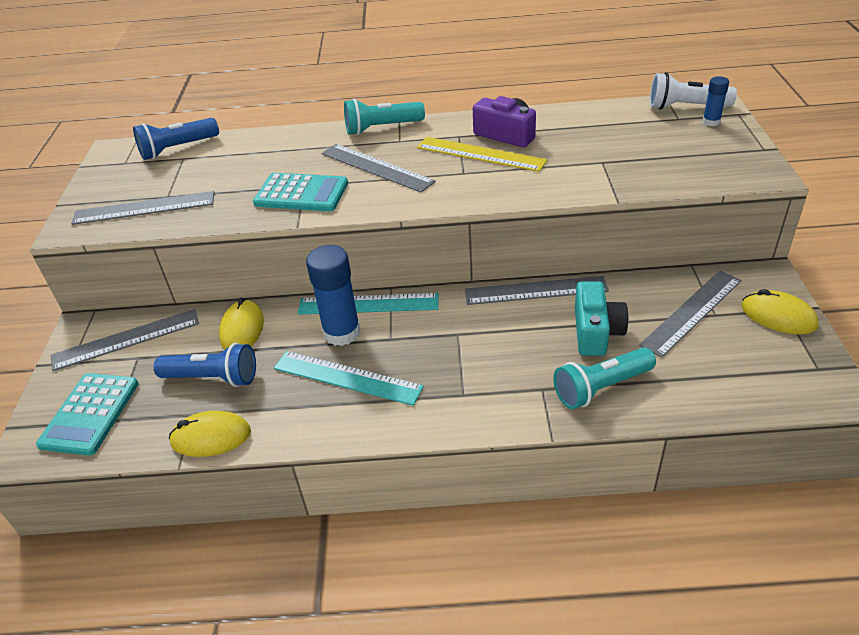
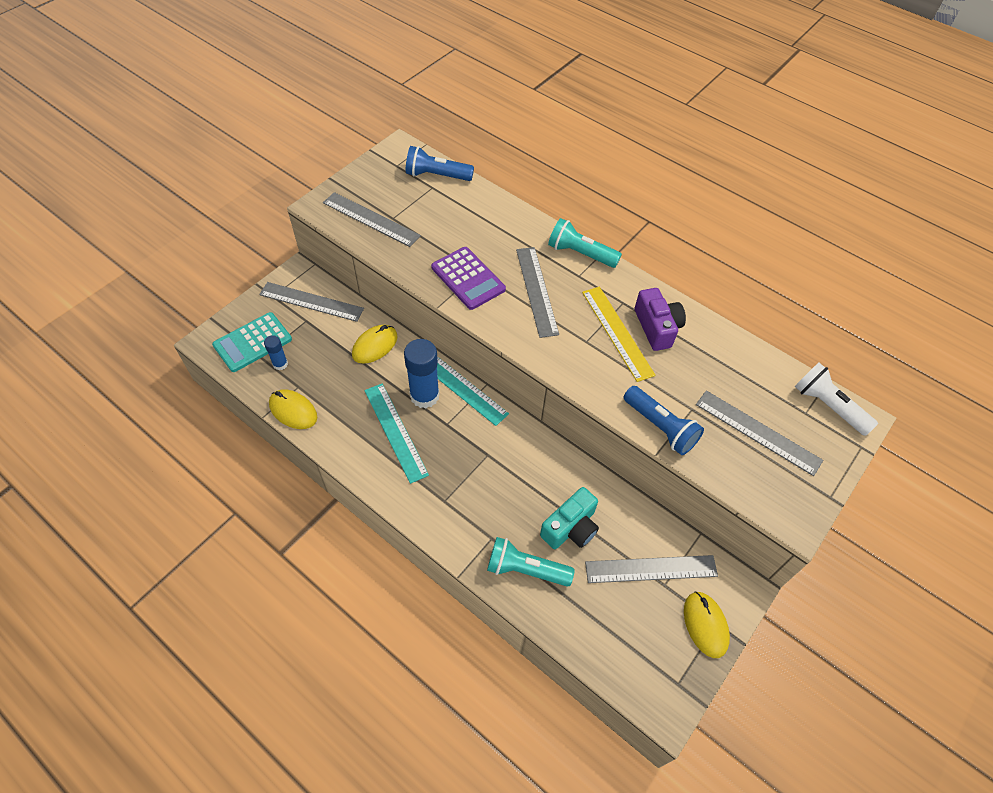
camera: 35 degrees right, 15 degrees up
(213, 378) = (329, 369): blue flashlight -> blue flashlight (660, 427)
(301, 193) = (468, 278): turquoise calculator -> purple calculator
(535, 290) = (571, 463): grey ruler -> grey ruler (757, 432)
(711, 122) = (826, 437): blue glue stick -> blue glue stick (280, 364)

